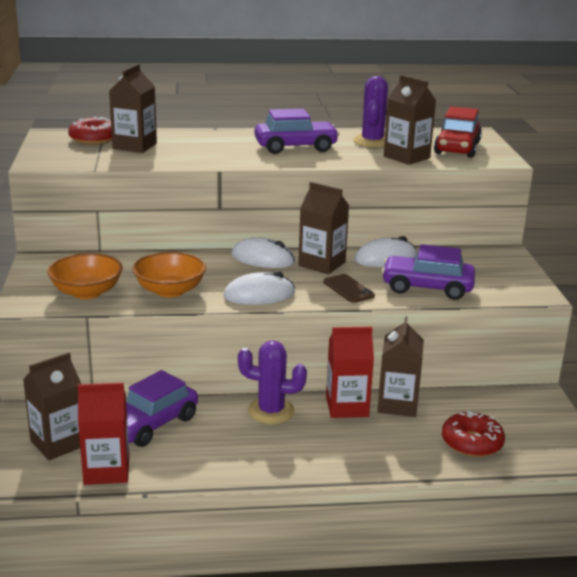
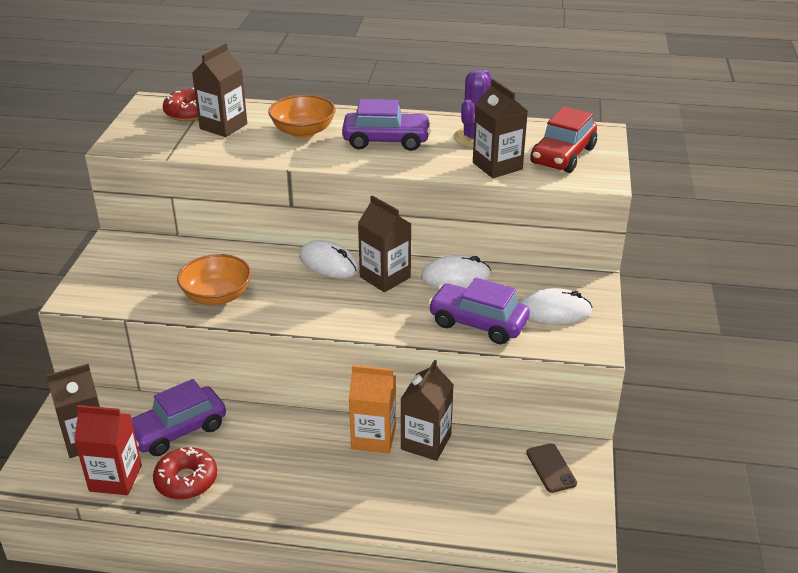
camera: 15 degrees right, 10 degrees up
(87, 292) = (138, 289): orange bowl -> orange bowl (303, 131)
(259, 295) = (300, 312): white mouse -> white mouse (554, 311)
(271, 411) = (296, 432): purple cactus -> none
(347, 407) = (373, 437): red carton -> orange carton
(348, 289) = (394, 315): brown phone -> brown phone (551, 468)
(472, 443) = (479, 502): red donut -> red donut (186, 480)

